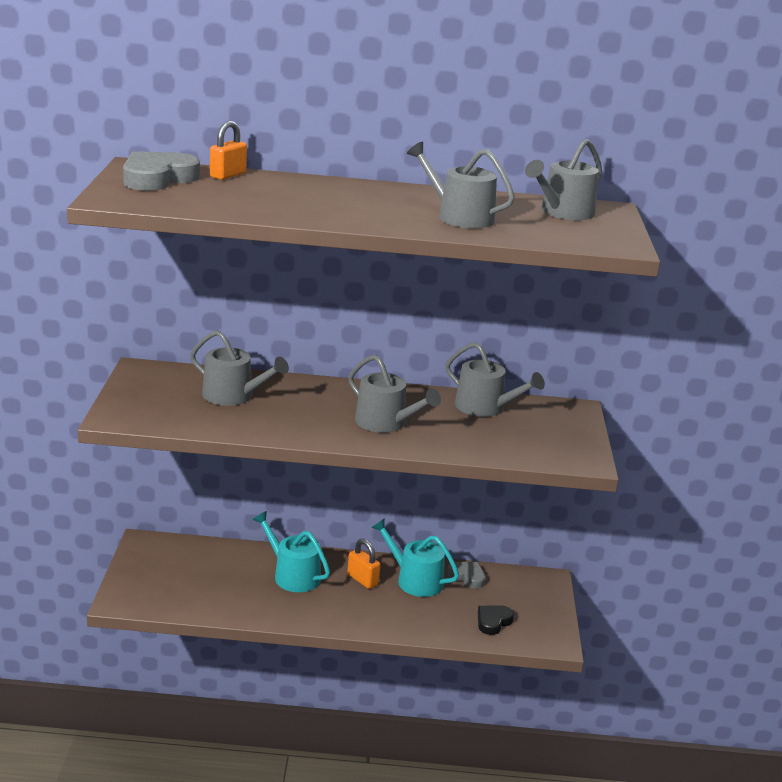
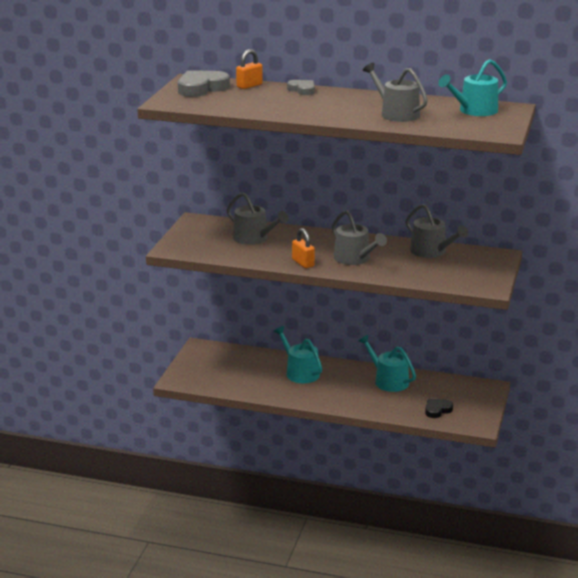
camera: 15 degrees right, 0 degrees up
(362, 580) = (349, 378): orange padlock -> orange padlock (303, 263)
(467, 577) = (428, 381): grey heart -> grey heart (302, 90)
(563, 212) = (474, 111): grey watering can -> turquoise watering can

